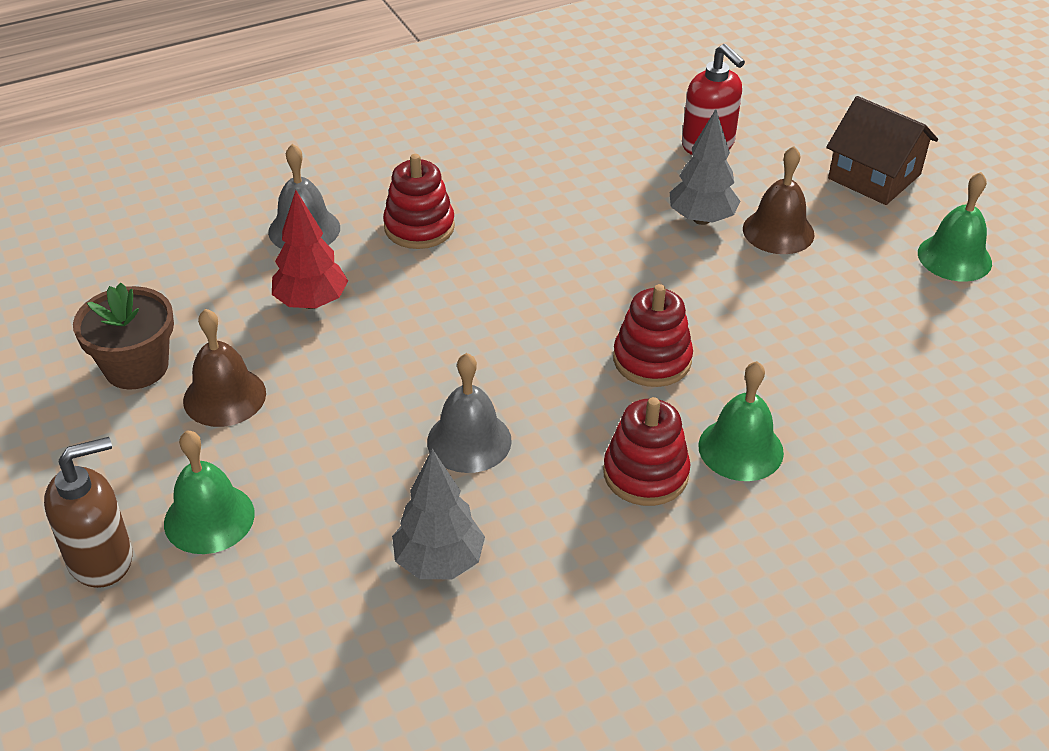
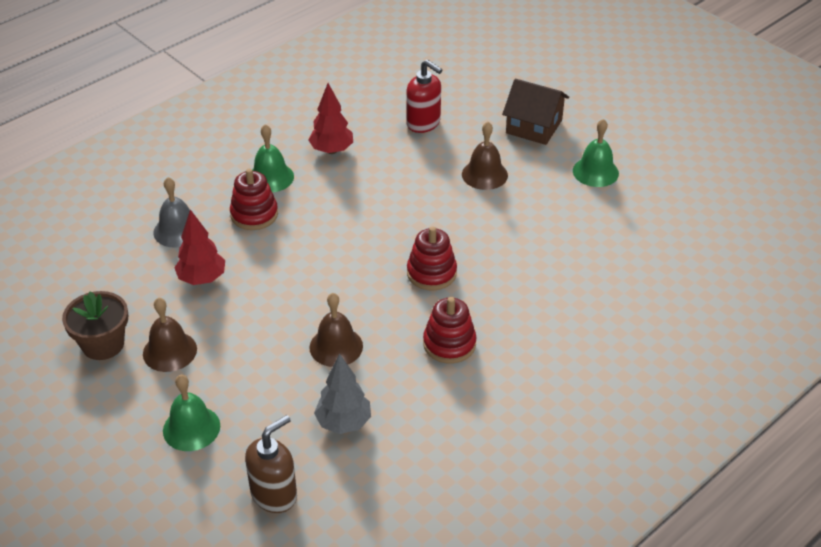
camera: 15 degrees left, 0 degrees up
(101, 559) = (133, 467): brown soap dispenser -> brown soap dispenser (274, 494)
(469, 441) = (336, 346): grey bell -> brown bell
(561, 159) = (331, 150): none -> red tree
(701, 219) = (434, 175): grey tree -> none
(740, 449) = (501, 317): green bell -> green bell (270, 177)

